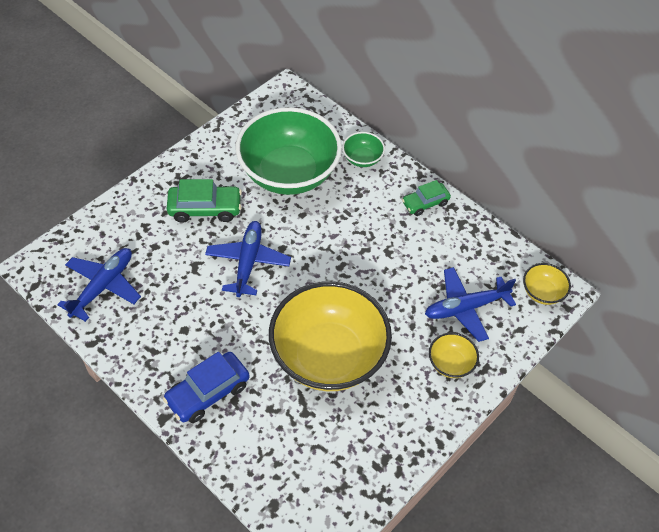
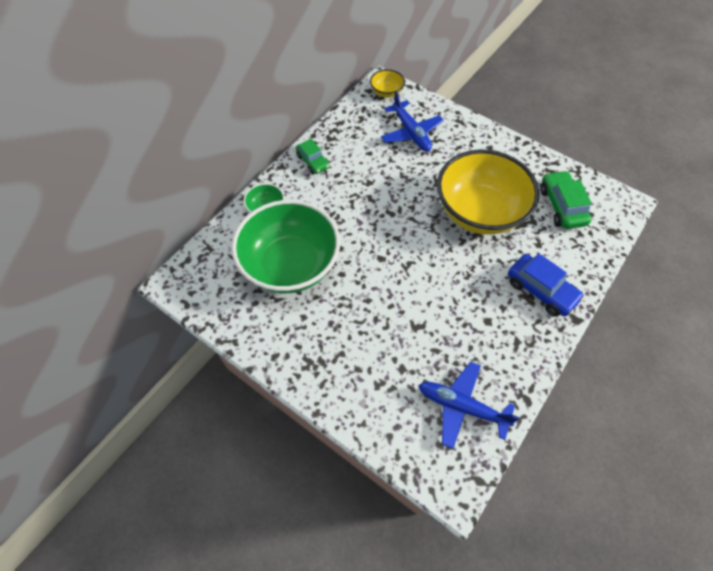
camera: 95 degrees left, 5 degrees up
(205, 209) = (346, 331): green car -> green car (561, 206)
(248, 262) = (402, 282): blue plane -> none
(450, 363) = (461, 139): yellow bowl -> none

